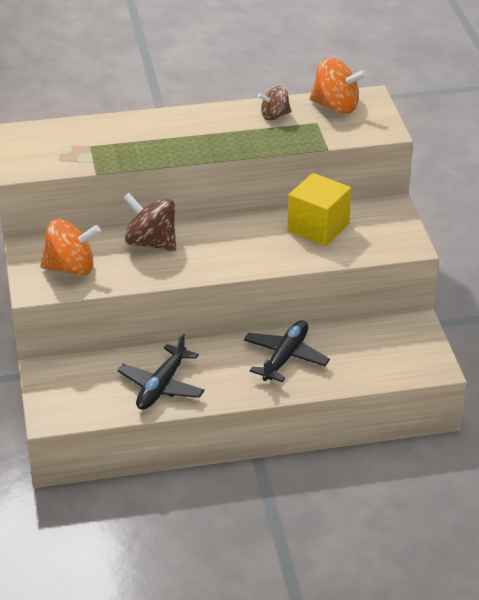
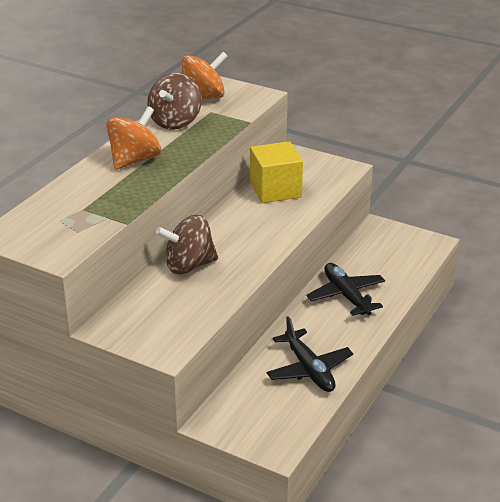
camera: 50 degrees left, 5 degrees down
(71, 268) = (165, 319): orange spinning top -> orange spinning top (134, 160)
(274, 116) = (175, 122): brown spinning top -> brown spinning top, size x1.64

